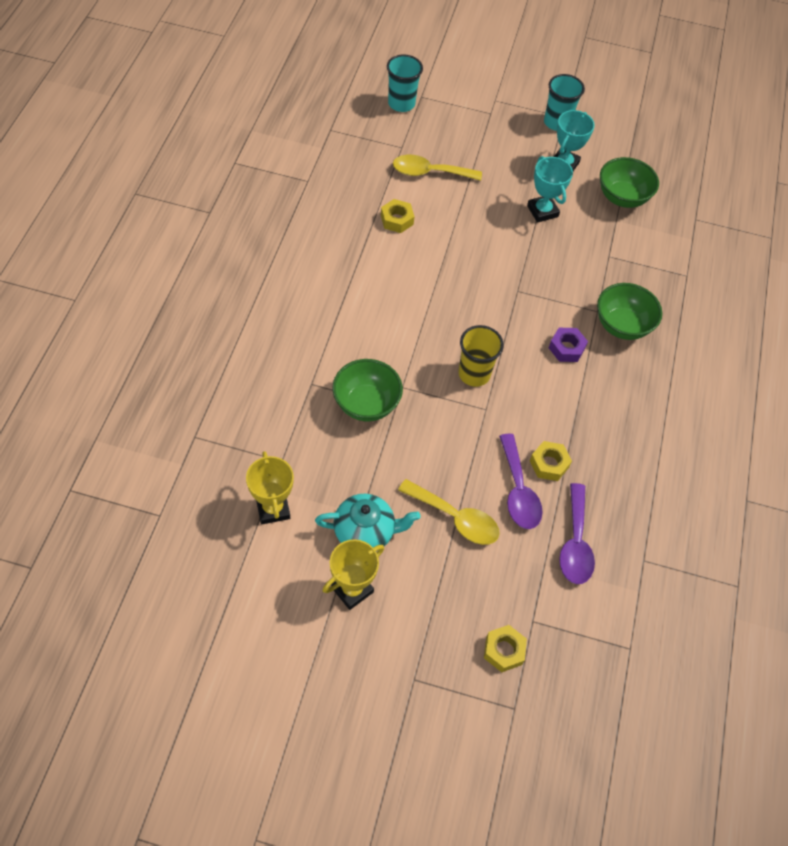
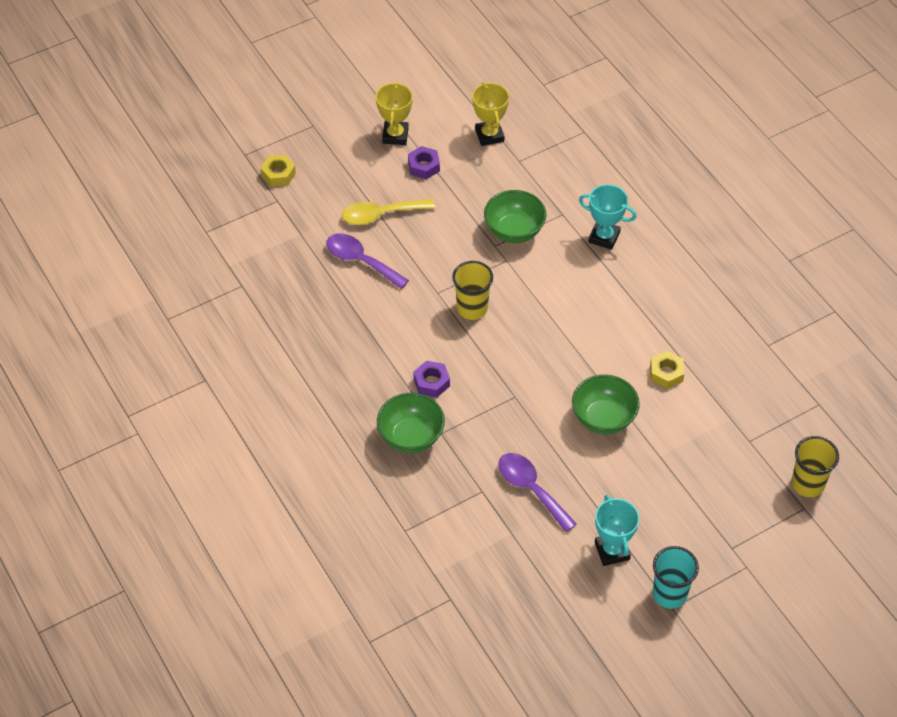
camera: 140 degrees right, 5 degrees down
(273, 508) = (489, 135): yellow trophy -> yellow trophy turned 45 degrees clockwise
(365, 531) = (423, 166): turquoise teapot -> purple nut
(401, 103) = (807, 484): turquoise cup -> yellow cup
(429, 172) = (699, 437): yellow spoon -> none
(542, 211) = (575, 485): turquoise trophy -> turquoise trophy (604, 237)
(549, 464) = (359, 293): yellow nut -> none
(575, 543) = (294, 260): purple spoon -> purple spoon (531, 489)
(622, 197) = (530, 562): green bowl -> green bowl (603, 418)

